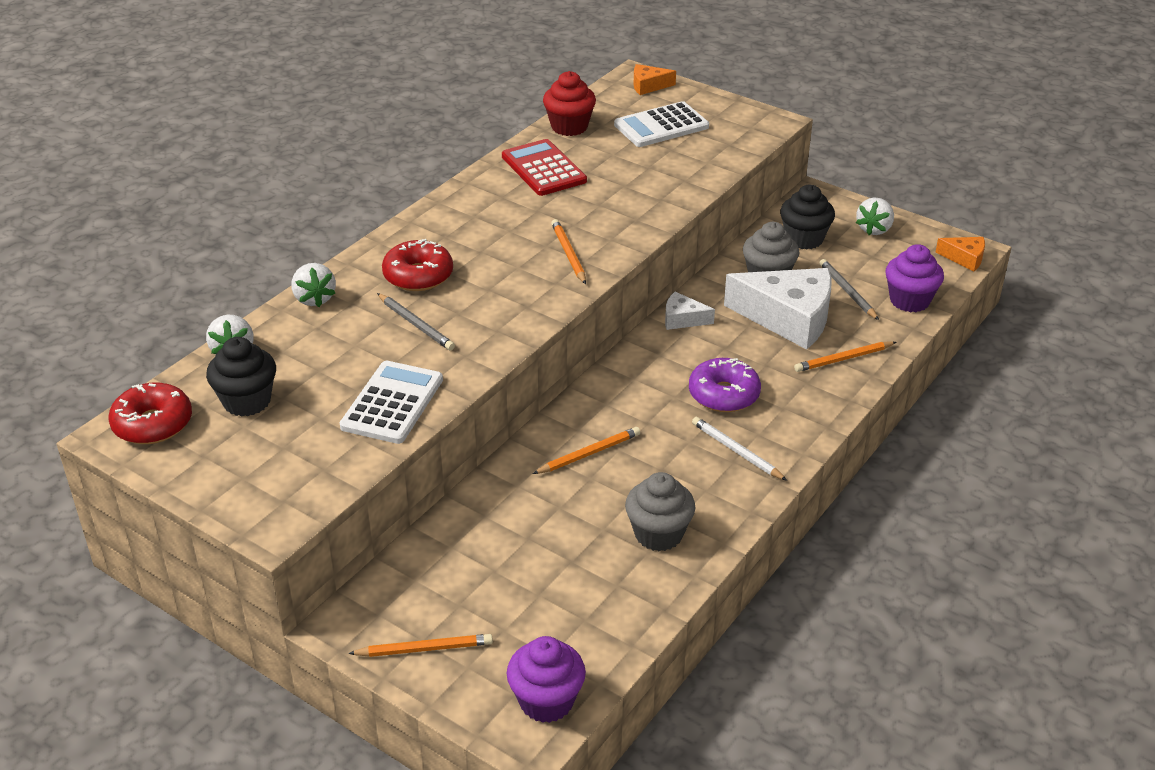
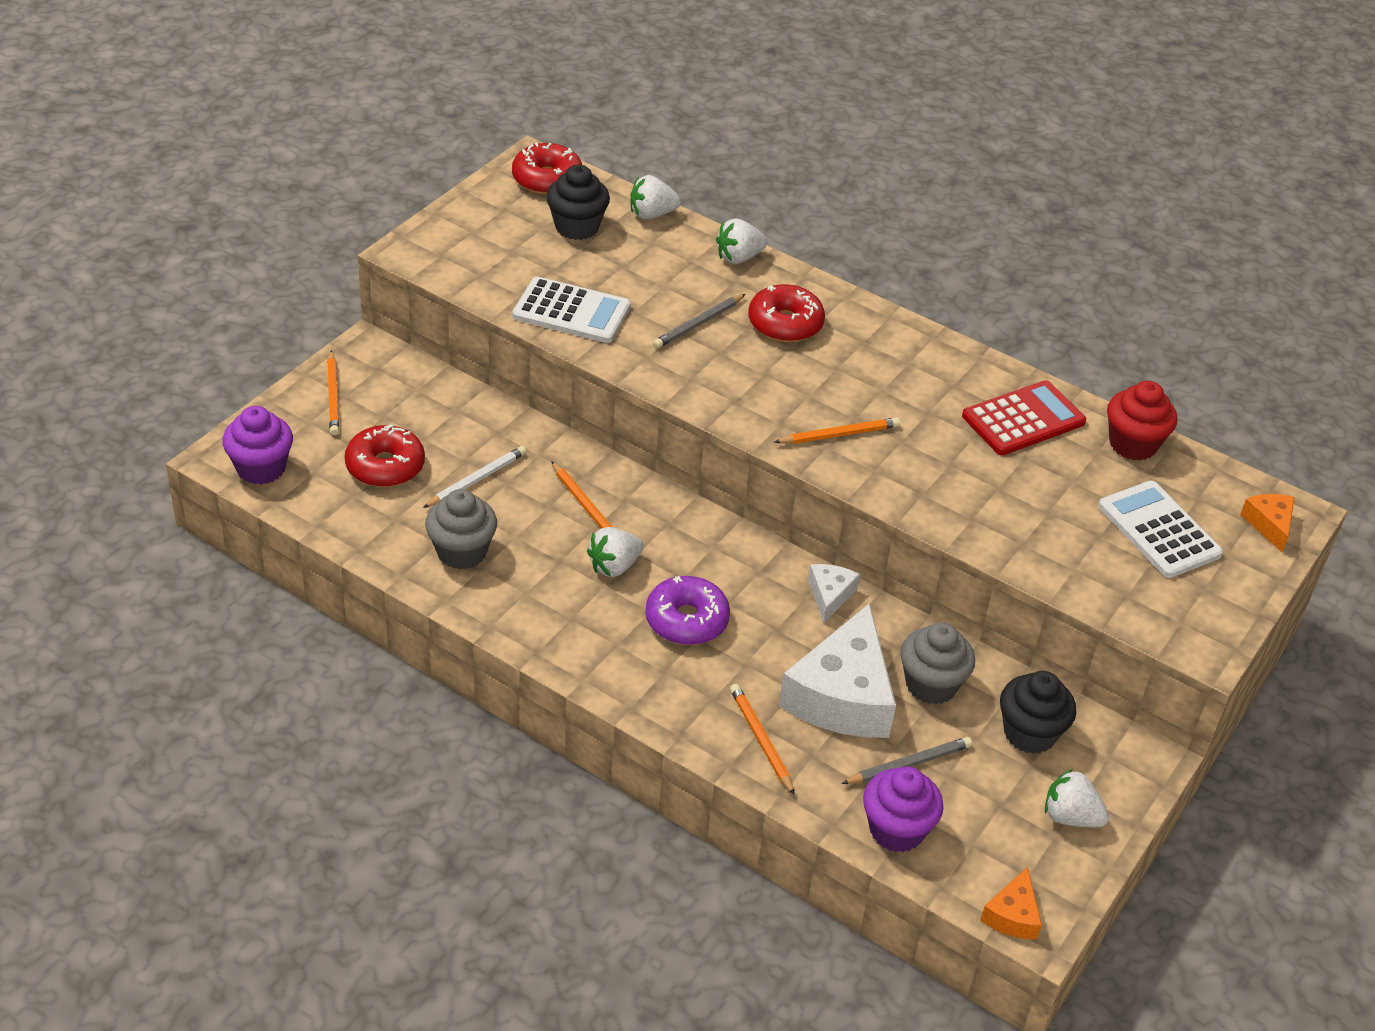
camera: 85 degrees right, 5 degrees up
(539, 597) = (385, 466): none -> red donut
(665, 435) = (614, 566): none -> white strawberry
(736, 451) = (587, 623): white pencil -> white pencil (477, 480)

